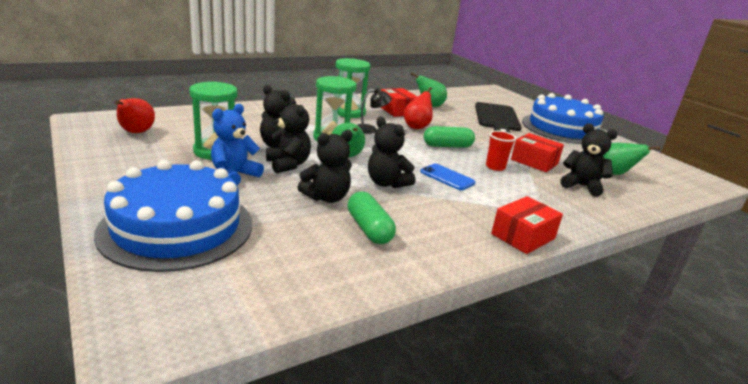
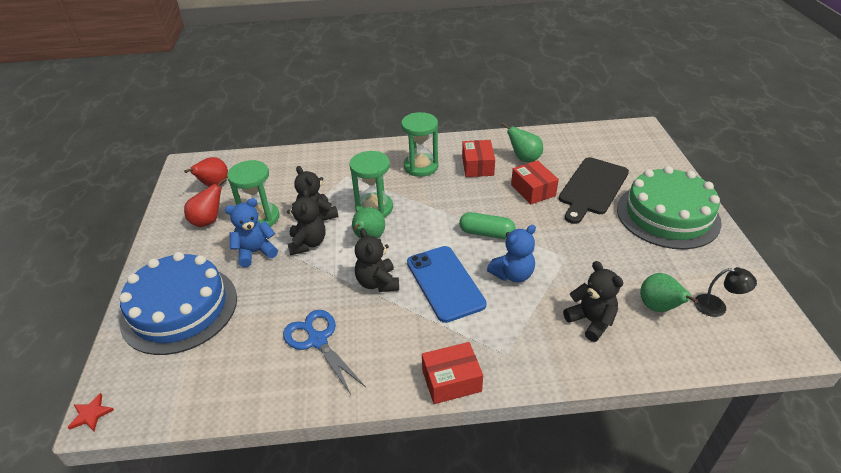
camera: 30 degrees right, 15 degrees up
(124, 346) = (91, 414): none -> red star
(326, 197) = (310, 293): black teddy bear -> none
(369, 229) = (317, 340): green capsule -> blue scissors
(370, 129) = (423, 197): black lamp -> black lamp (717, 306)
(417, 127) = (478, 197): red pear -> red pear (208, 221)
(447, 177) = (445, 283): blue phone -> blue phone, size x1.78
(495, 167) = (512, 274): red cup -> blue teddy bear
(534, 162) = (569, 272): red box -> red box (533, 190)
(562, 128) = (667, 215): blue cake -> green cake

